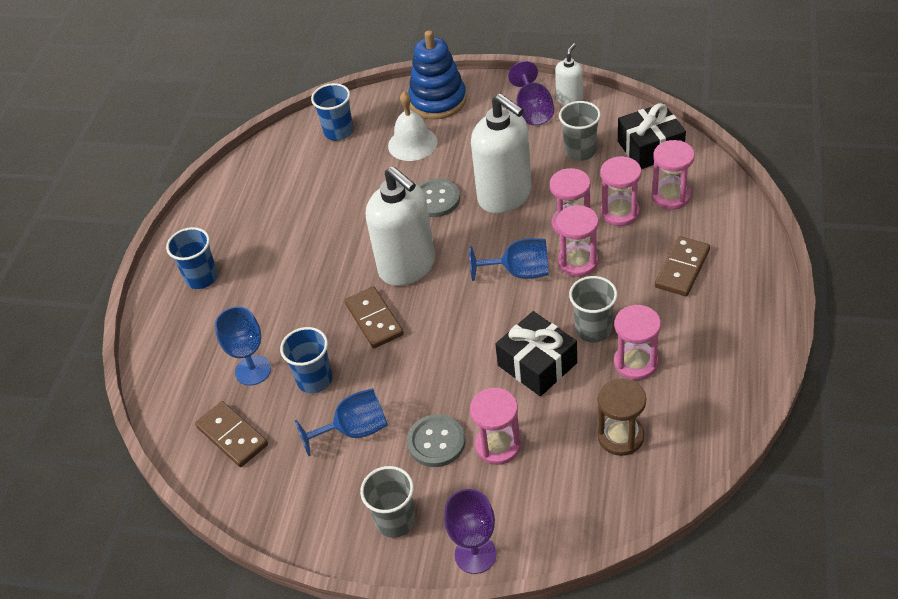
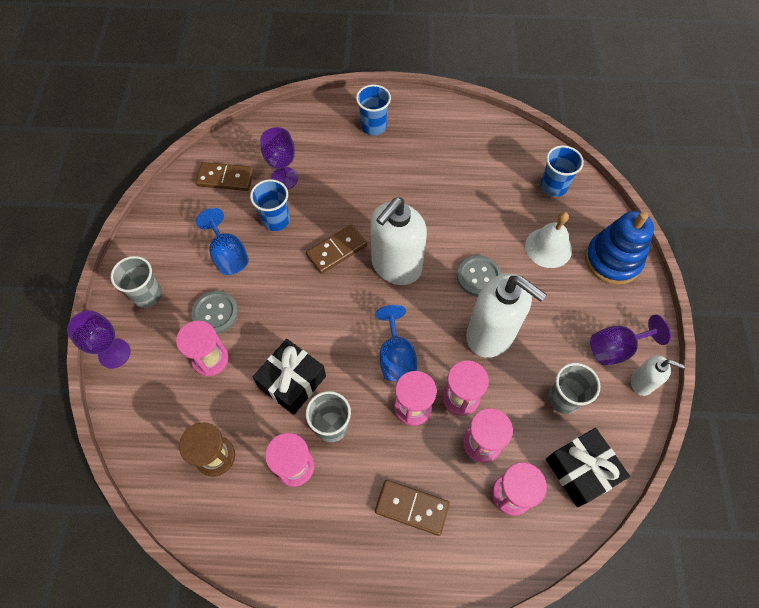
camera: 75 degrees right, 15 degrees up
(232, 436) = (225, 178): brown domino -> brown domino turned 60 degrees clockwise
(253, 370) = (284, 178): blue goblet -> purple goblet
(505, 196) = (491, 334): white soap dispenser -> white soap dispenser turned 90 degrees counterclockwise

